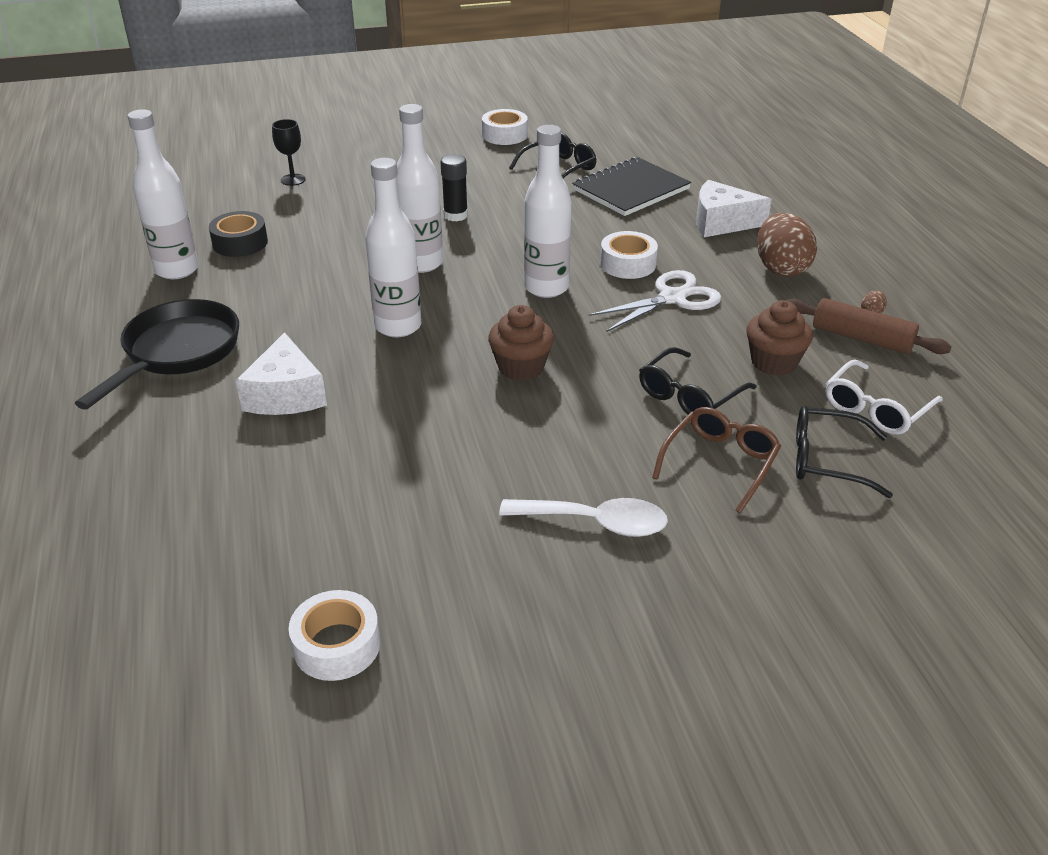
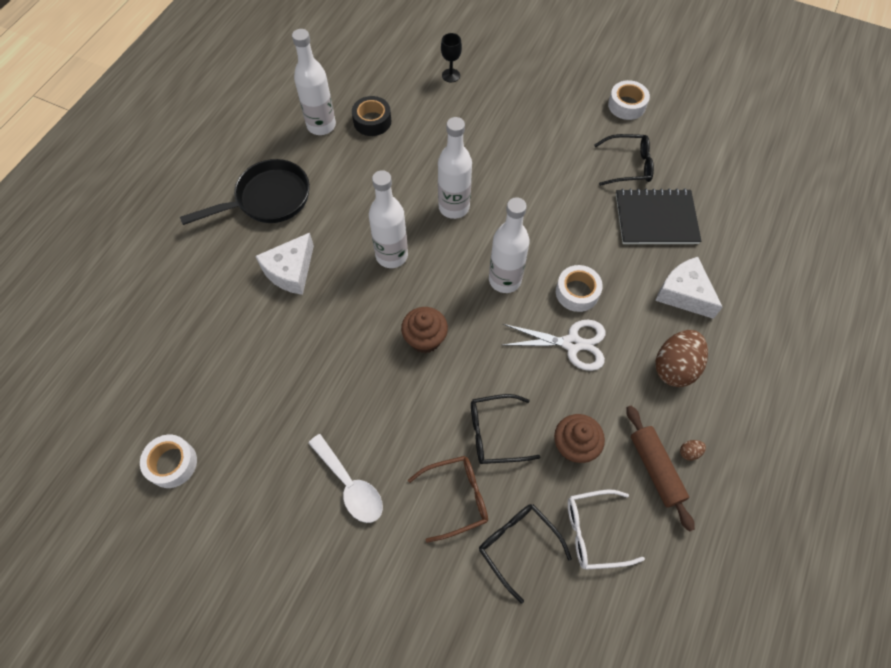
camera: 40 degrees right, 25 degrees up
(455, 215) = (515, 173): black glue stick -> none

